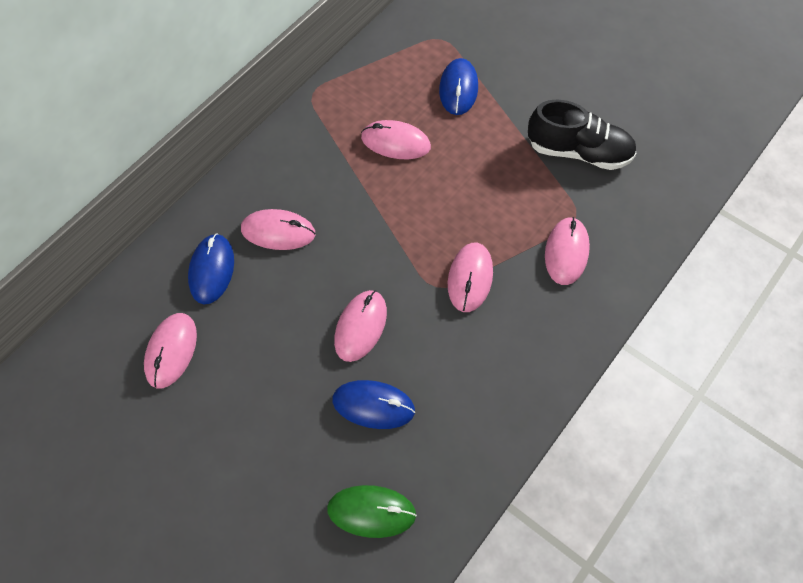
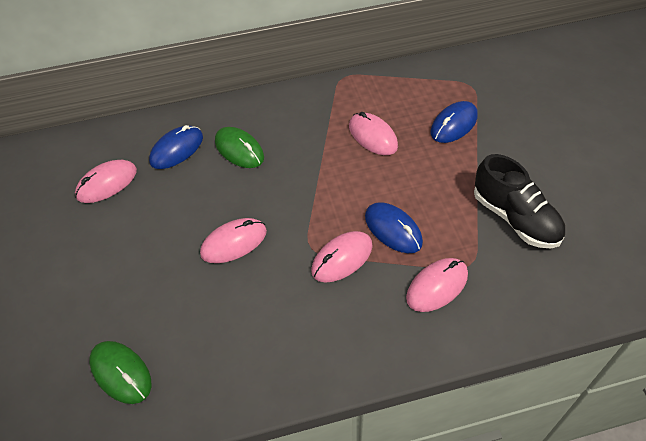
camera: 40 degrees right, 10 degrees down
(278, 231) = (239, 149): pink mouse -> green mouse
(373, 405) = (192, 301): blue mouse -> blue mouse (393, 229)

